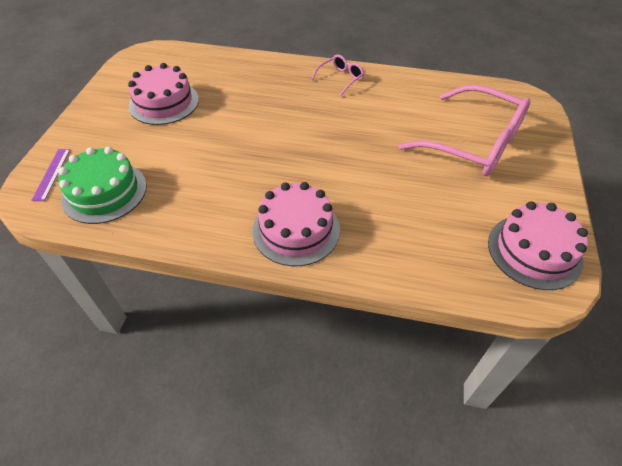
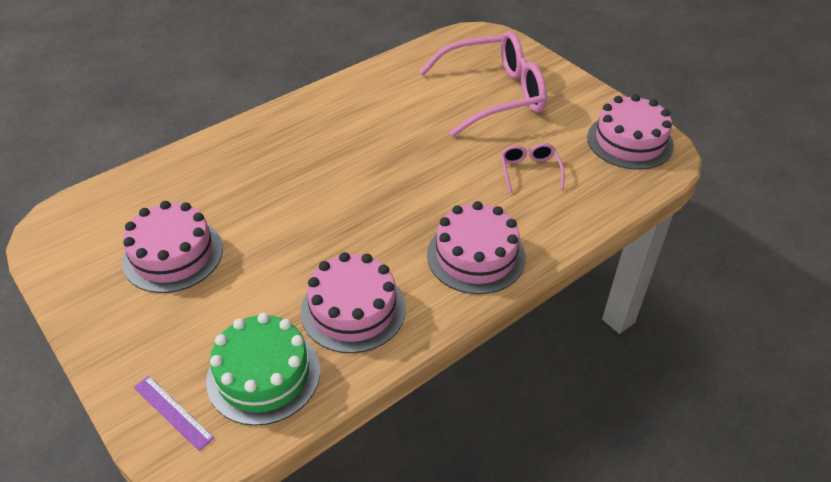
camera: 50 degrees left, 5 degrees down
(188, 198) = (353, 309): none -> pink cake
(340, 79) = (313, 112): pink glasses -> pink glasses (529, 171)

